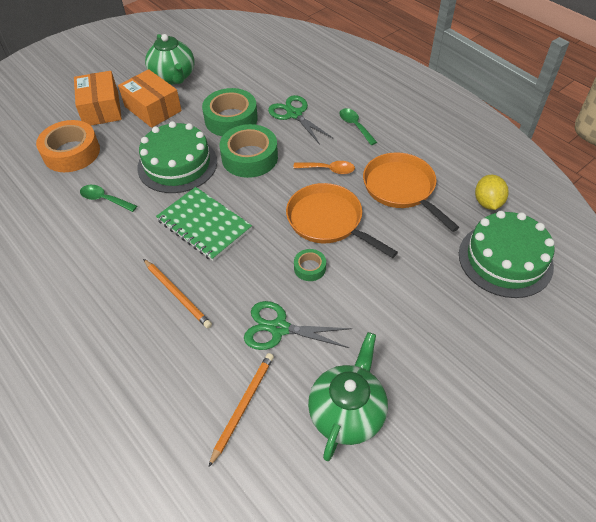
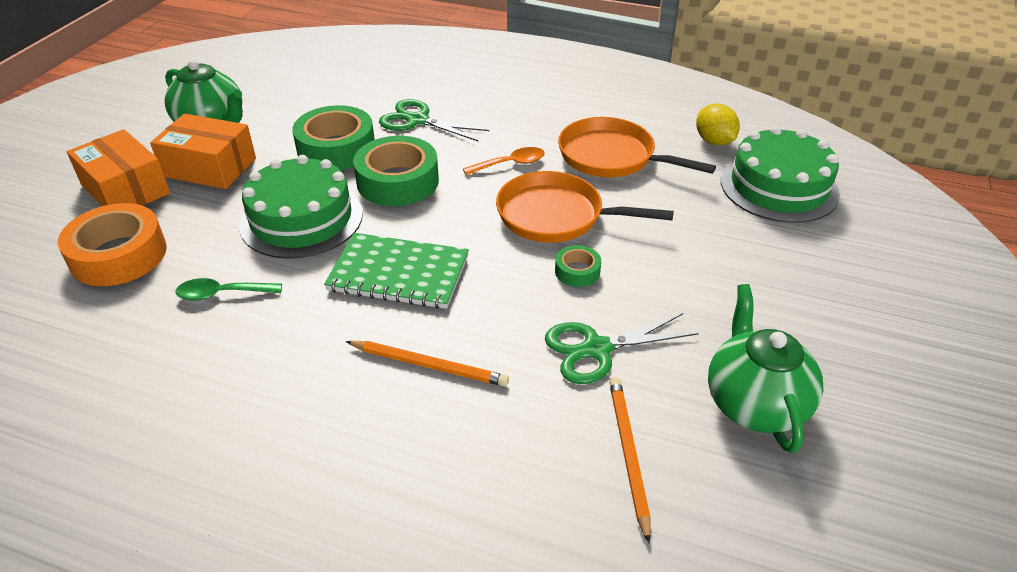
camera: 30 degrees left, 10 degrees down
(355, 126) = (504, 112): green spoon -> none

